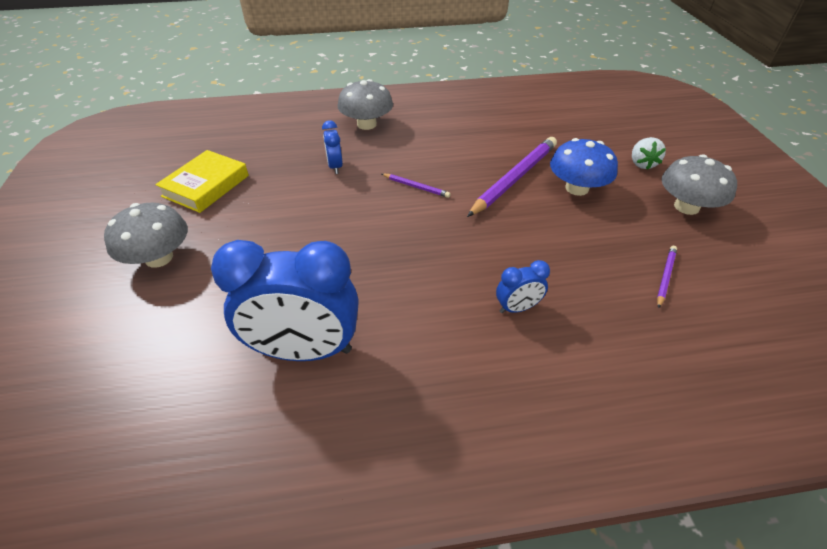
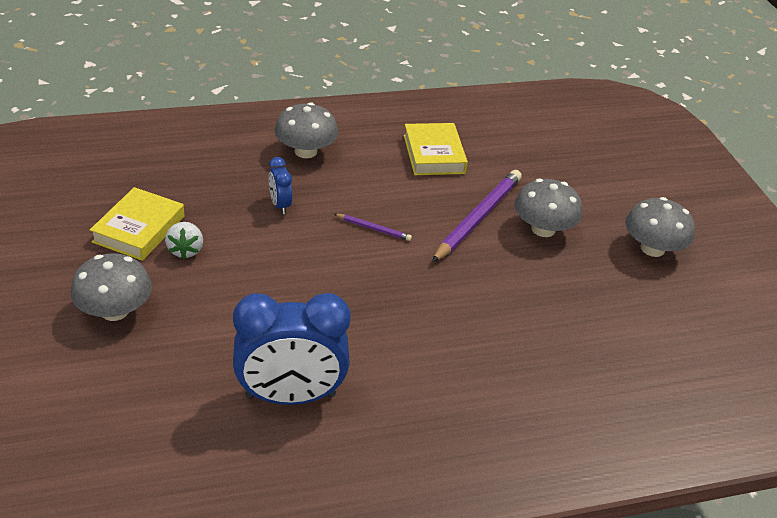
camera: 10 degrees left, 5 degrees down
(478, 126) = (434, 154): none -> yellow book
(517, 308) = (487, 352): blue clock -> none
(577, 188) = (543, 229): blue mushroom -> grey mushroom
(642, 164) = (611, 200): white strawberry -> white strawberry (185, 250)
(665, 276) = (626, 320): purple pencil -> none

